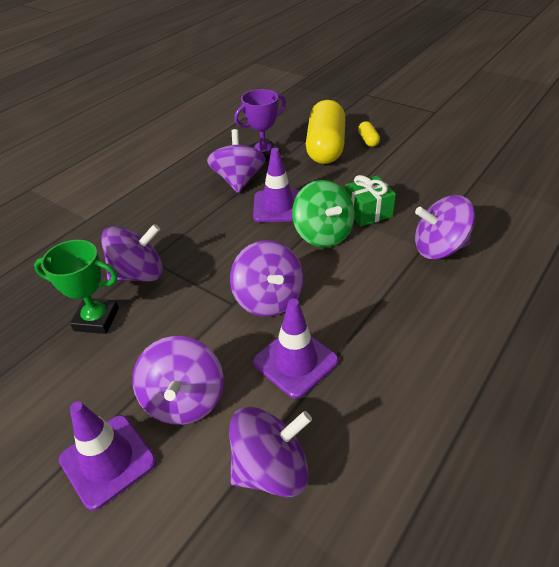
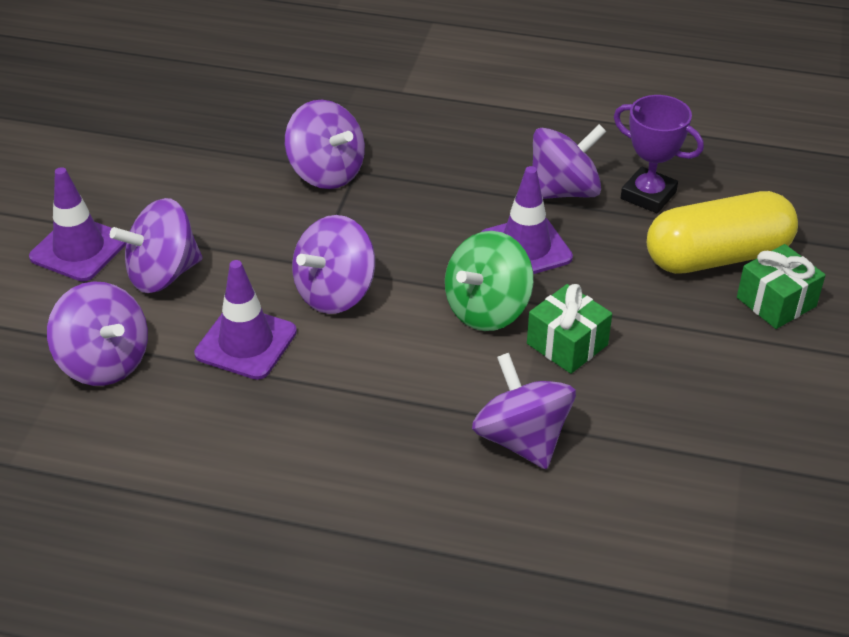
camera: 65 degrees right, 0 degrees up
(96, 319) = (243, 169): green trophy -> none
(368, 140) = (776, 302): yellow capsule -> green gift

